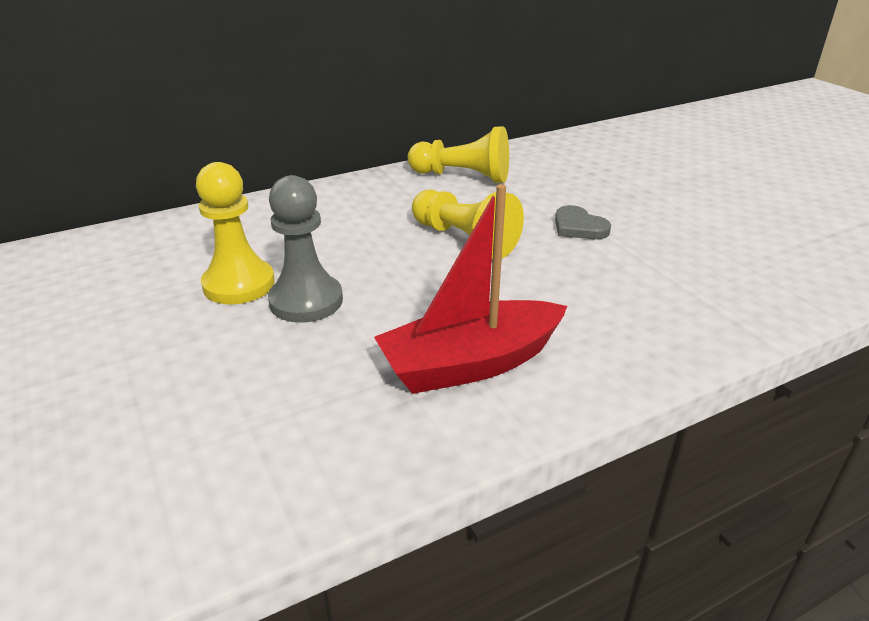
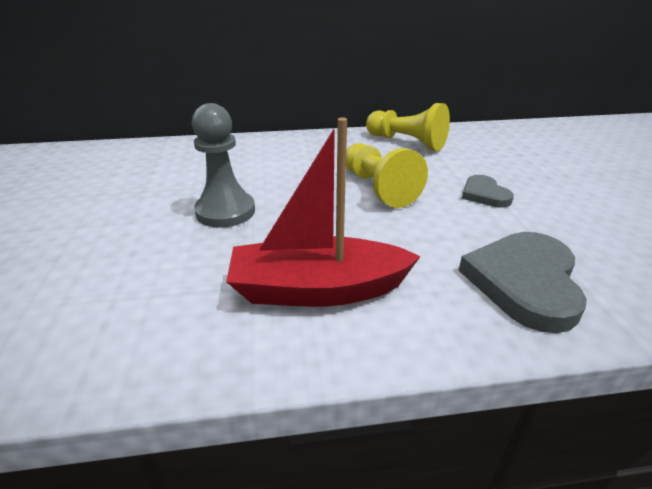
camera: 20 degrees right, 0 degrees up
(239, 284) = (189, 191): yellow pawn -> none
(658, 311) = (524, 282): none -> grey heart

